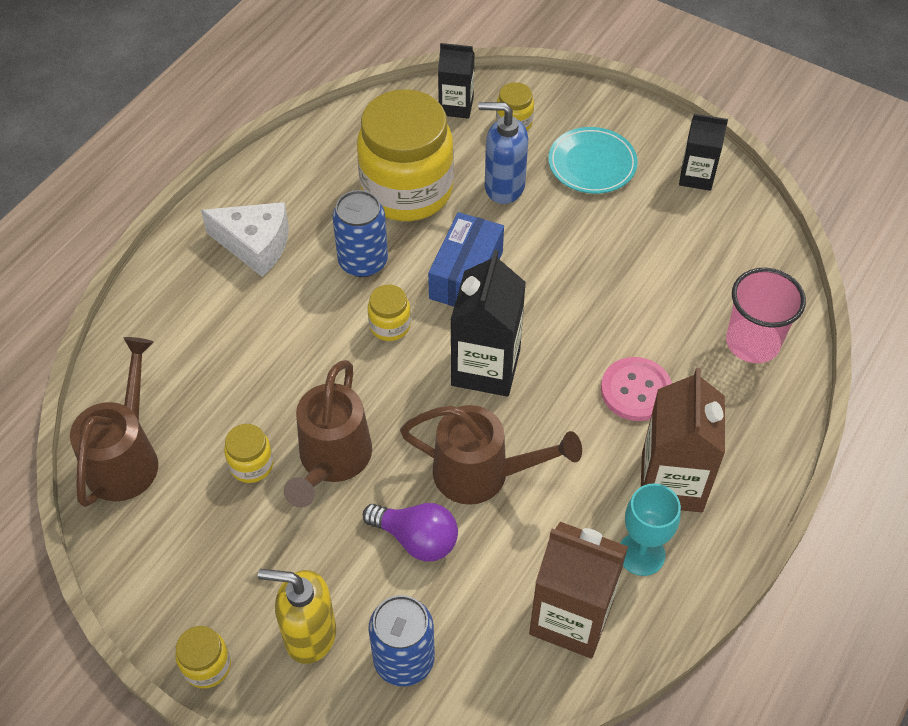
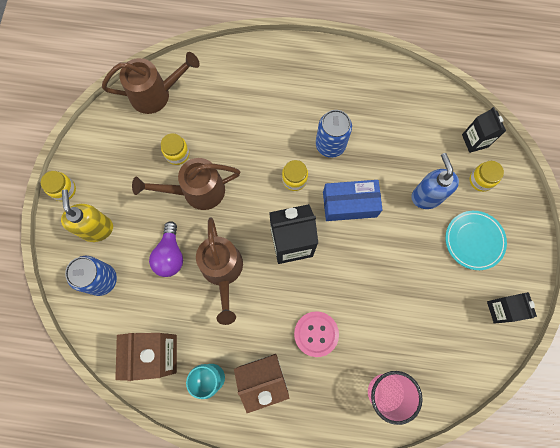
camera: 65 degrees right, 20 degrees up
(255, 245) = (312, 84): white cheese -> none
(407, 190) = (393, 144): yellow jar -> none

